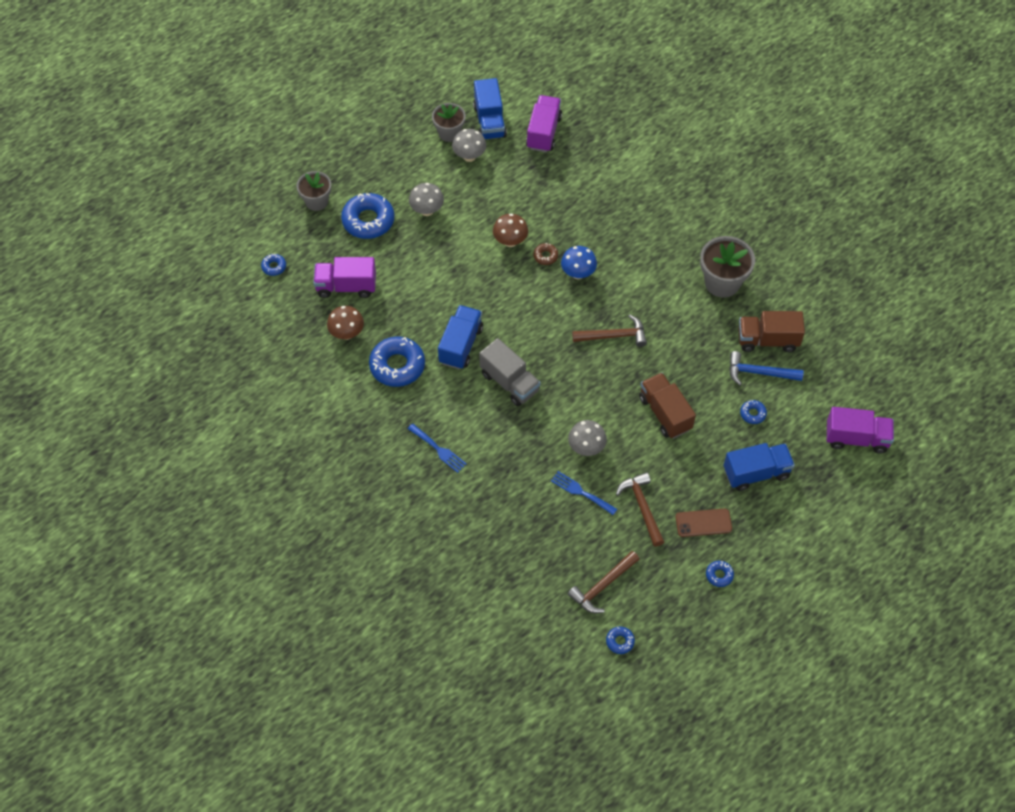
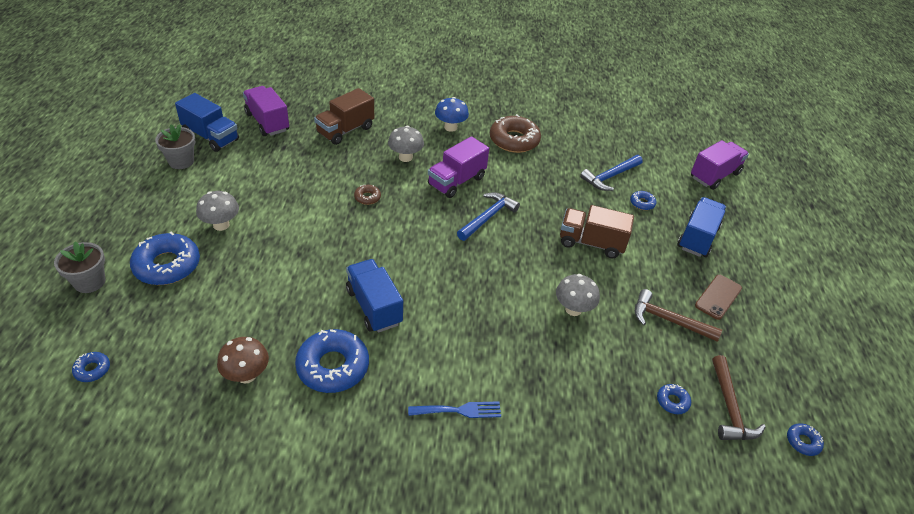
camera: 50 degrees left, 15 degrees down
(346, 286) = (201, 334): purple truck -> purple truck (456, 181)
(469, 156) = (219, 167): grey mushroom -> grey mushroom (405, 157)
(509, 382) = (451, 305): grey truck -> none
(510, 241) = (325, 204): brown mushroom -> none
(578, 273) = (407, 194): blue mushroom -> blue mushroom (450, 127)
(581, 492) = (614, 346): blue fork -> none
(613, 336) = (487, 217): brown hammer -> blue hammer
(719, 575) = (779, 325): blue donut -> blue donut (672, 401)
(722, 282) = (514, 140): grey flower pot -> brown donut
(767, 340) = (587, 155): brown truck -> brown truck (345, 130)

